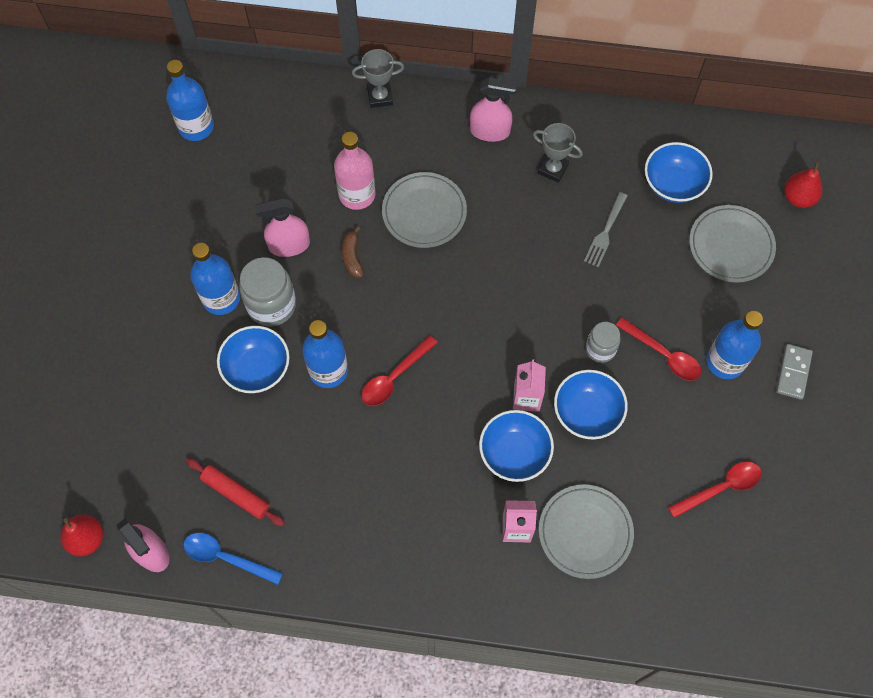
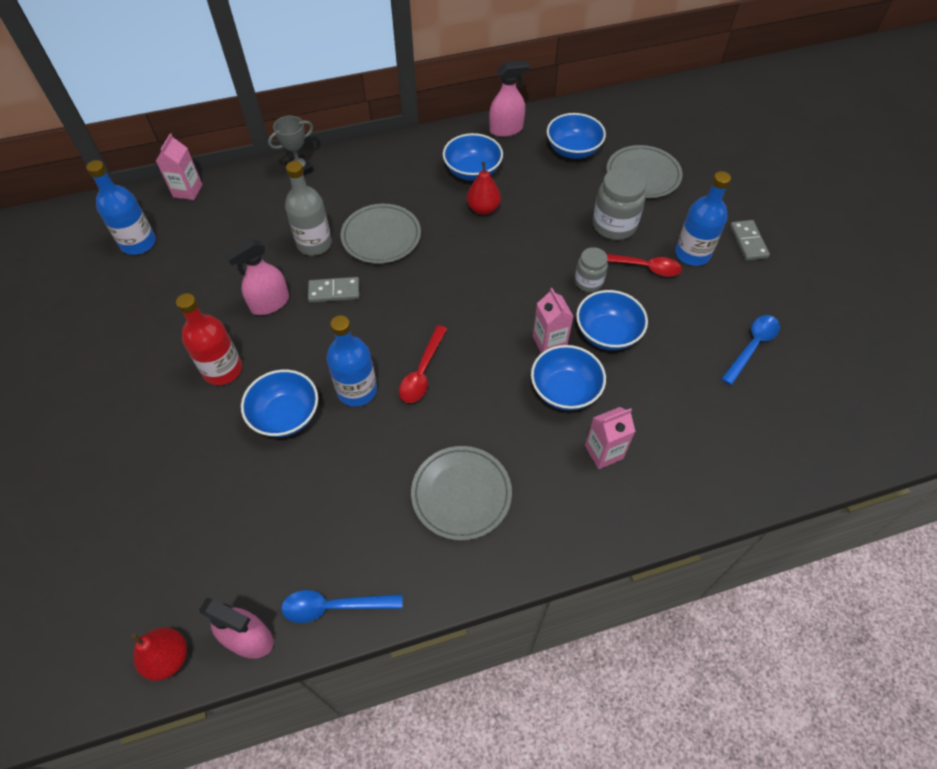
camera: 25 degrees left, 10 degrees down
(221, 298) = (222, 369): blue bottle -> red bottle
(236, 494) = (316, 539): red rolling pin -> none
(262, 81) = (188, 191): none -> pink carton
(271, 305) = (275, 357): grey jar -> grey jar (614, 225)
(352, 257) = (334, 291): brown banana -> grey domino
(357, 194) = (314, 244): pink bottle -> grey bottle
(490, 131) = (406, 163): pink spray bottle -> pink spray bottle (506, 129)
(553, 169) = (472, 171): grey trophy -> blue bowl
(585, 532) = (665, 429): grey plate -> grey plate (461, 494)
(605, 232) = (540, 199): grey fork -> none
(720, 488) = (752, 347): red spoon -> blue spoon
(798, 198) = (670, 128): red pear -> red pear (483, 208)

